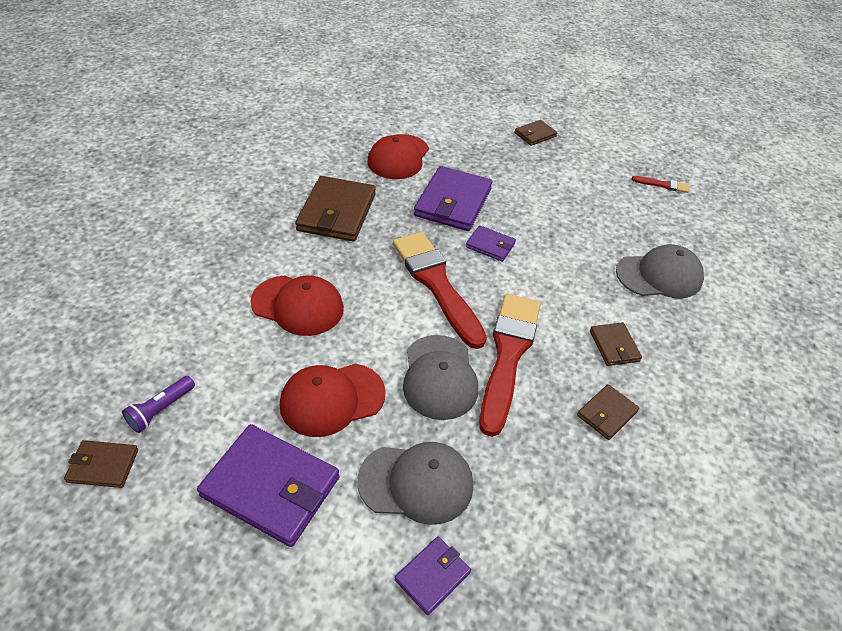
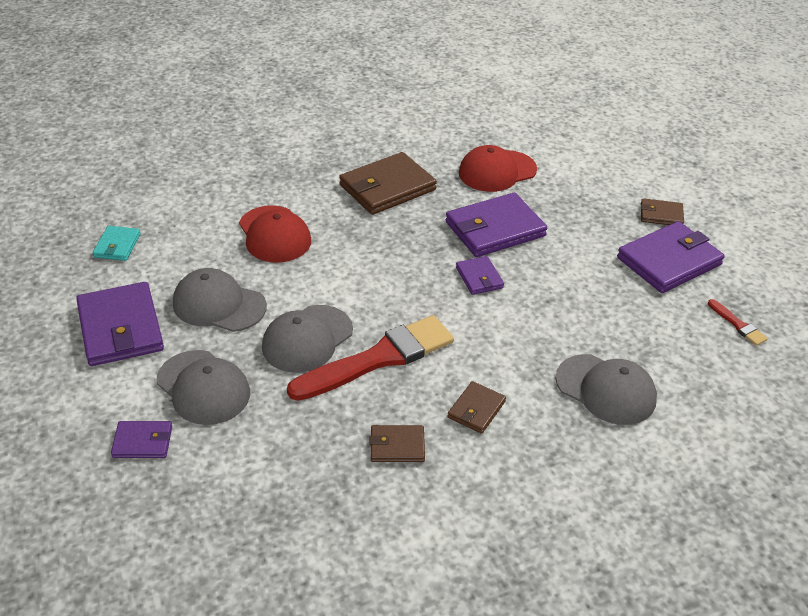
camera: 45 degrees right, 5 degrees down
(103, 466) = (54, 256): brown wallet -> none
(161, 410) = (117, 246): purple flashlight -> turquoise wallet
(332, 399) = (219, 305): red cap -> grey cap
(436, 284) = (393, 279): red brush -> none
(579, 164) = (669, 261): none -> purple wallet

